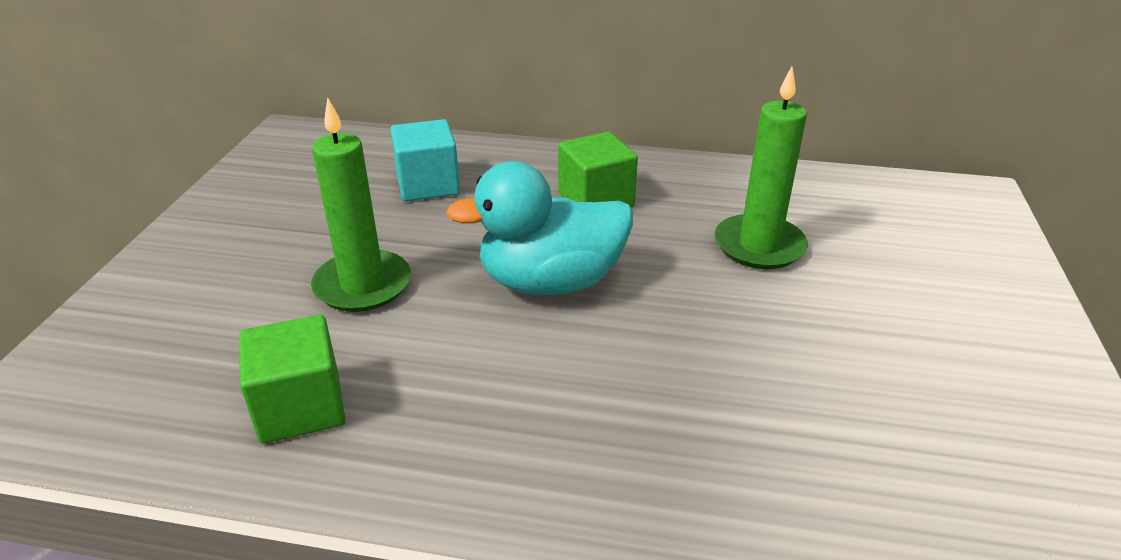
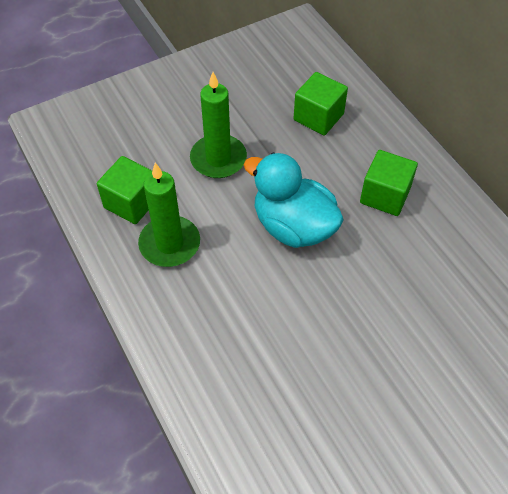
camera: 50 degrees right, 20 degrees up
(428, 185) = (318, 117): turquoise cube -> green cube
(759, 246) = (423, 297): green candle -> green candle (169, 244)

